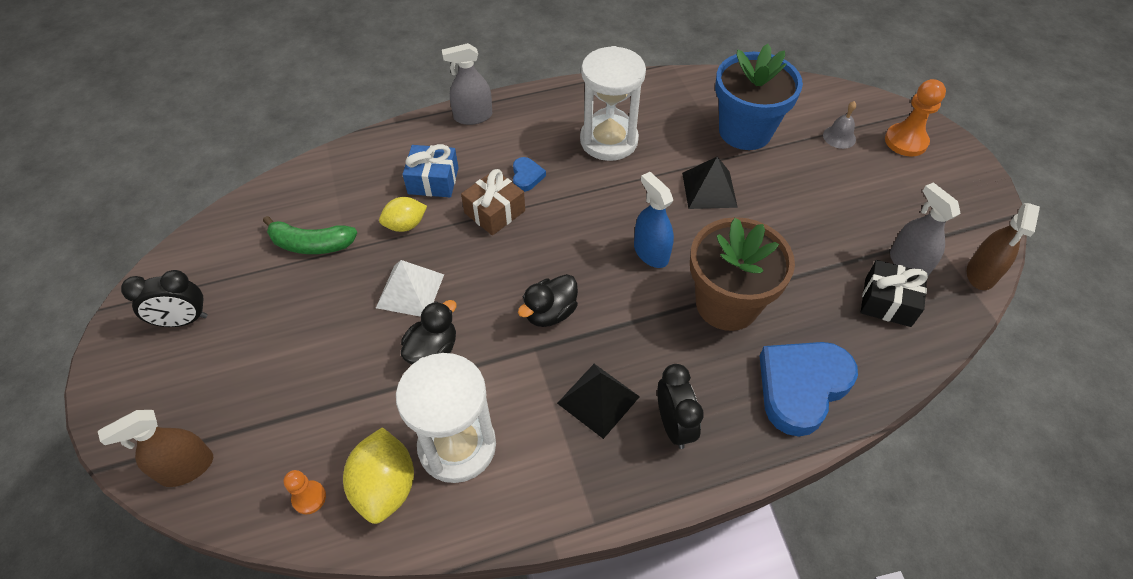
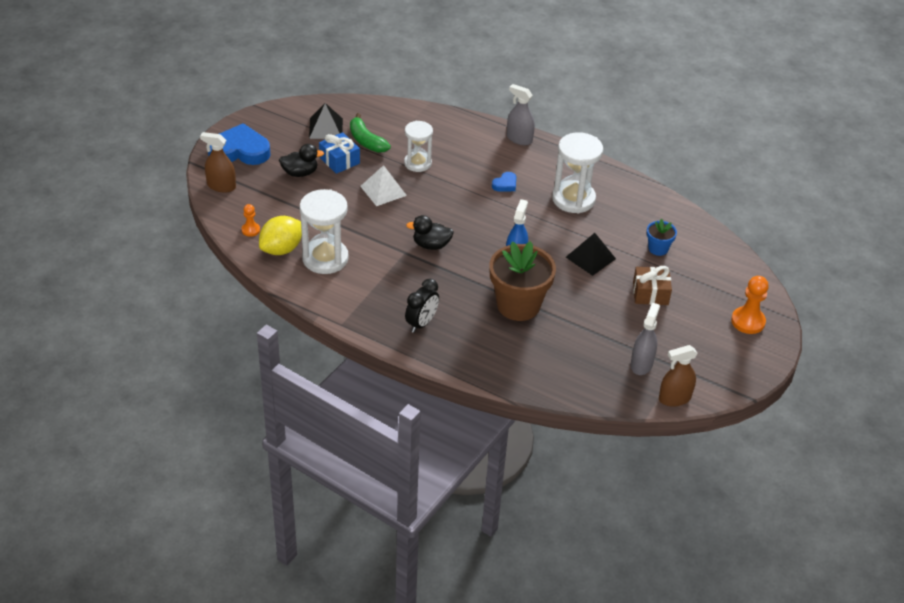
camera: 45 degrees right, 10 degrees down
(183, 320) = (279, 133): black clock -> none
(405, 225) = (417, 163): yellow lemon -> white hourglass
(433, 181) = (457, 154): blue gift -> blue gift (339, 160)
(433, 350) = (361, 219): black duck -> black duck (300, 173)
(494, 212) = (466, 188): brown gift -> brown gift (650, 293)
(598, 400) = (404, 290): black pyramid -> black pyramid (326, 128)
(745, 131) = (658, 249): blue flower pot -> blue flower pot, size x0.48
(801, 387) = (500, 358): blue heart -> blue heart (240, 150)
(839, 137) = (710, 290): grey bell -> none
(887, 302) = (601, 367): black gift -> none

